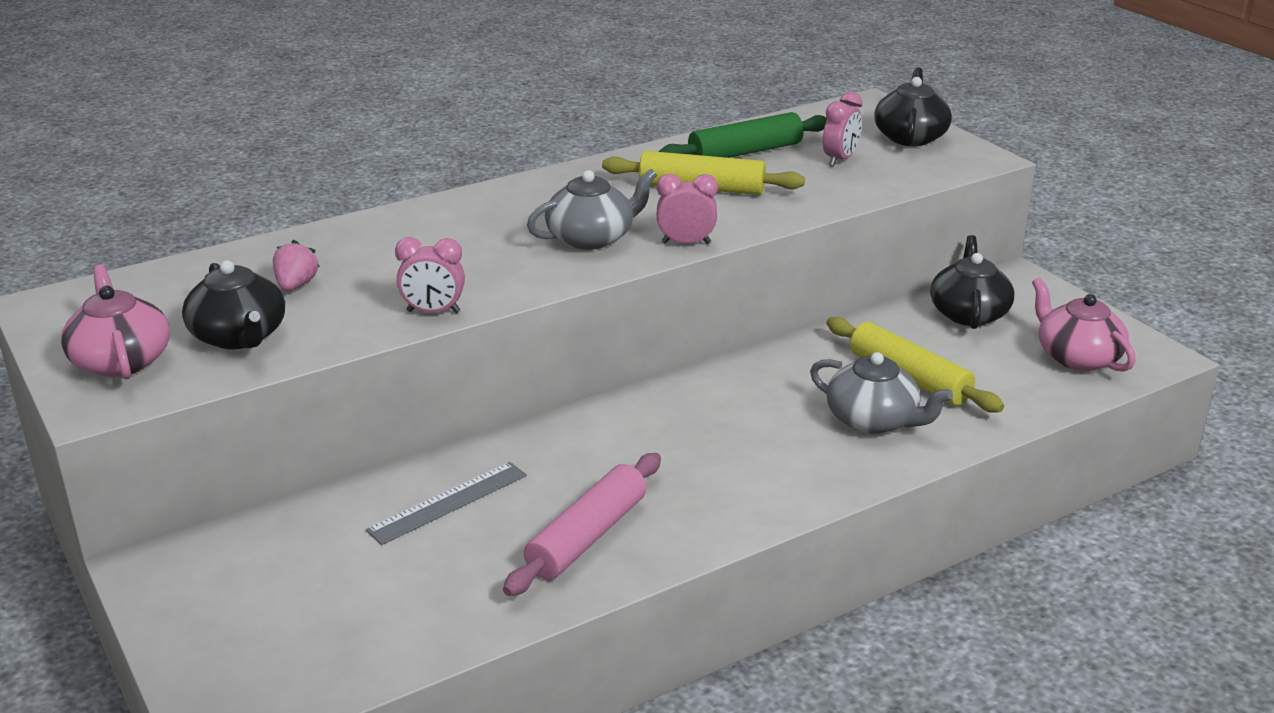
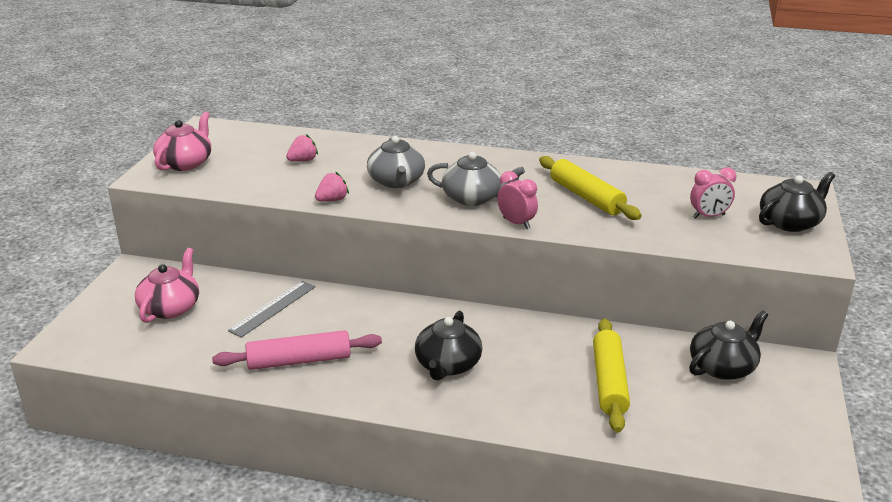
camera: 45 degrees right, 0 degrees up
(239, 336) = (241, 173): black teapot -> black teapot (447, 365)
(433, 312) = (332, 200): pink clock -> pink strawberry
(448, 502) = (273, 308): grey ruler -> grey ruler turned 60 degrees counterclockwise
(745, 152) = (654, 187): green rolling pin -> none
(873, 420) = (542, 392): grey teapot -> grey teapot (396, 181)
(1077, 357) = (751, 435): pink teapot -> pink teapot (171, 308)

